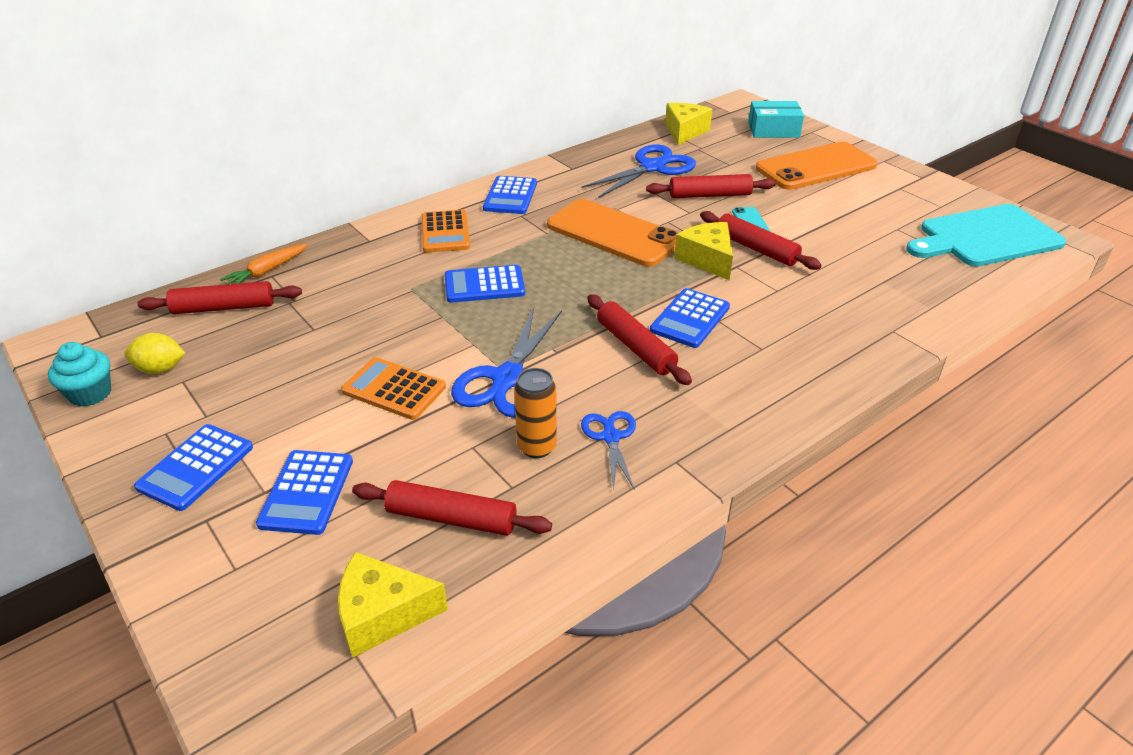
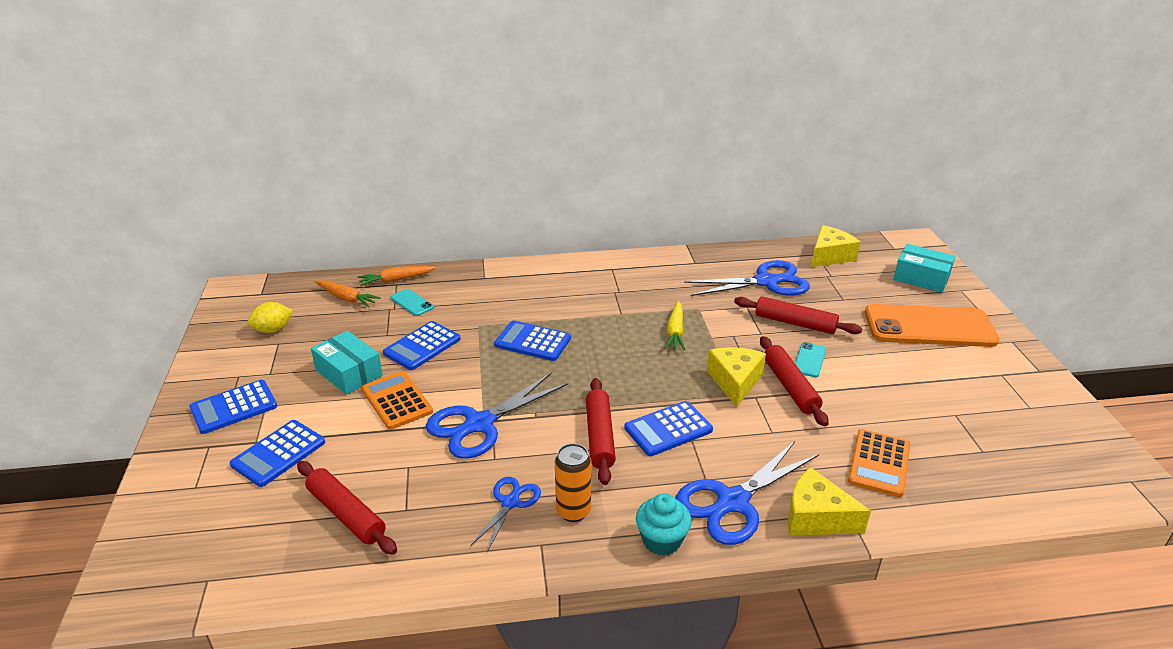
camera: 30 degrees right, 5 degrees down
(90, 394) = (222, 332): turquoise cupcake -> turquoise cupcake (662, 540)
(160, 369) = (273, 330): yellow lemon -> yellow lemon turned 60 degrees counterclockwise
(224, 307) = (347, 298): red rolling pin -> orange carrot
(307, 381) = (349, 373): none -> turquoise box
(310, 288) = (412, 302): none -> turquoise phone
(382, 614) = (245, 561): yellow cheese -> yellow cheese (816, 517)
(445, 232) = (544, 288): orange calculator -> orange calculator (879, 463)
(510, 196) = (621, 273): blue calculator -> blue calculator (422, 346)
(537, 447) = (451, 486): orange can -> orange can (573, 511)
(613, 233) = (675, 331): orange phone -> yellow carrot
(801, 358) = (733, 502): none -> blue scissors
(986, 237) = (1049, 456): turquoise cutting board -> none

